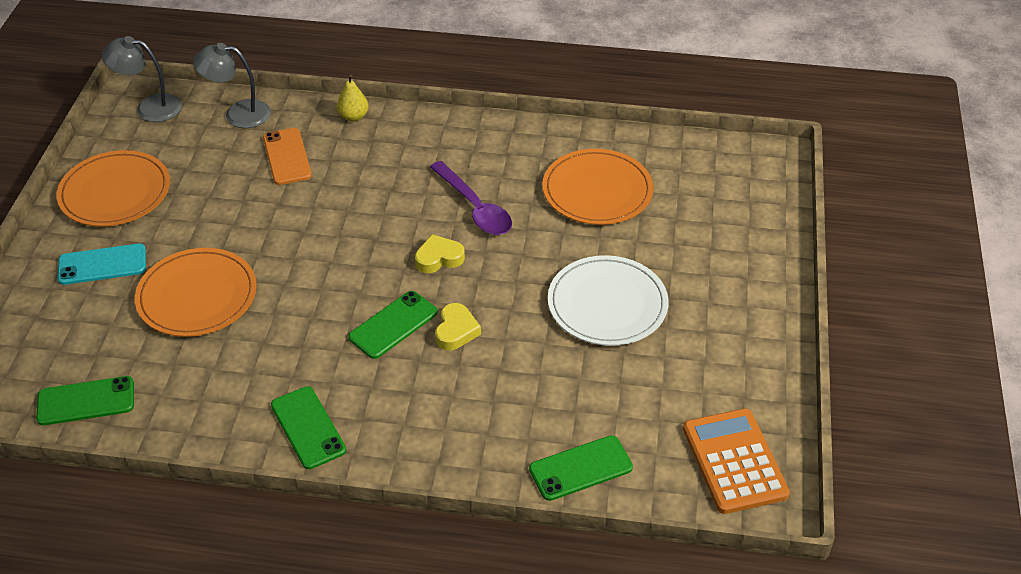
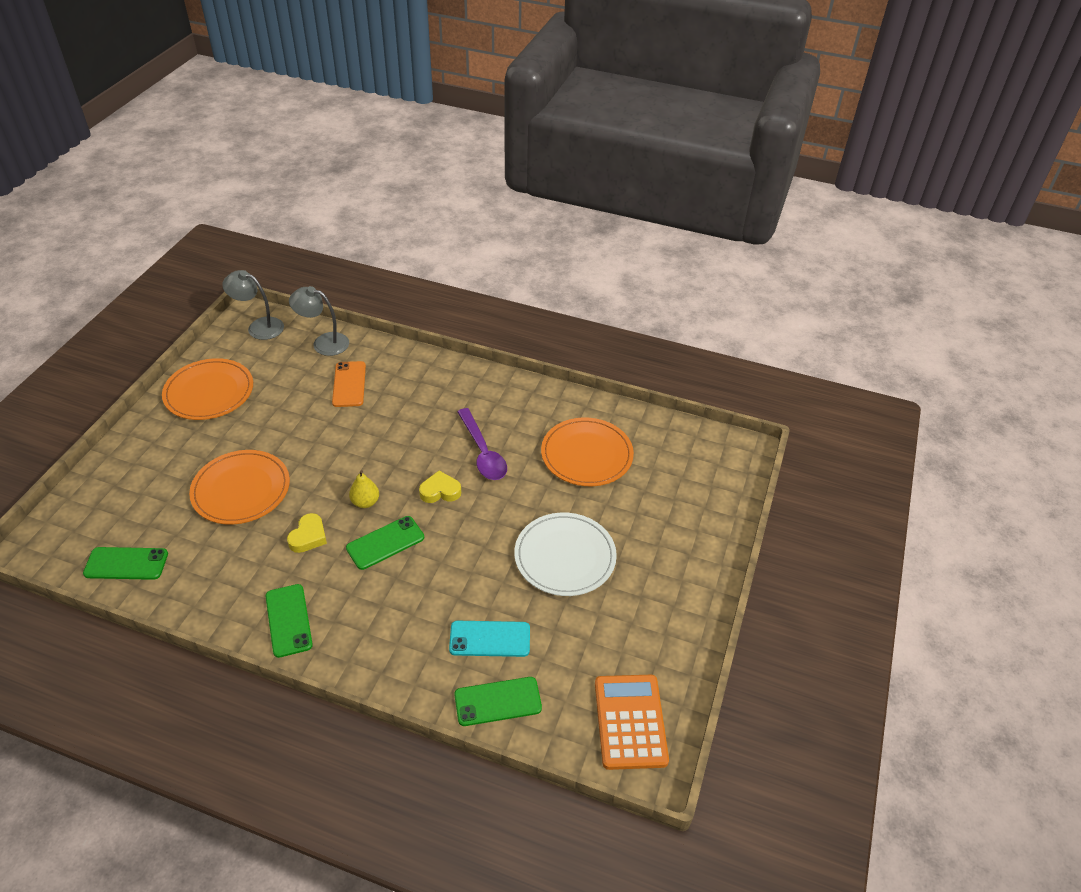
camera: 10 degrees right, 0 degrees up
(102, 265) = (179, 450): turquoise phone -> turquoise phone (490, 639)
(353, 117) = (411, 359): yellow pear -> yellow pear (365, 502)
(456, 331) = (434, 557): yellow heart -> yellow heart (308, 536)

